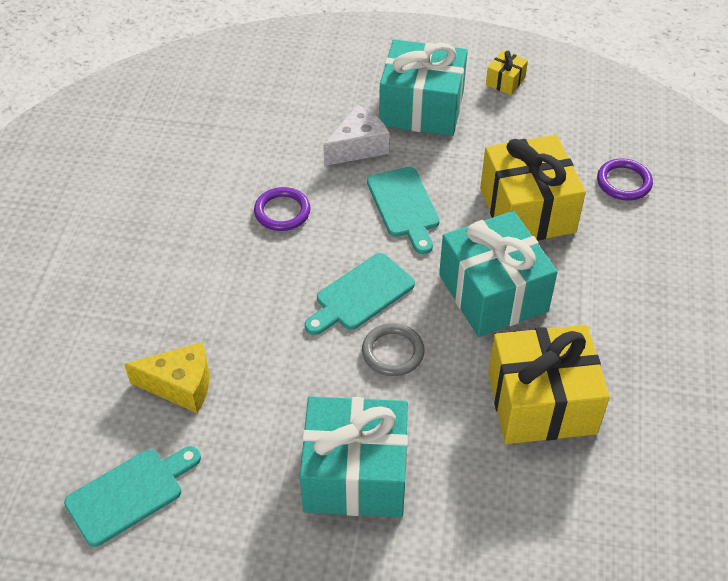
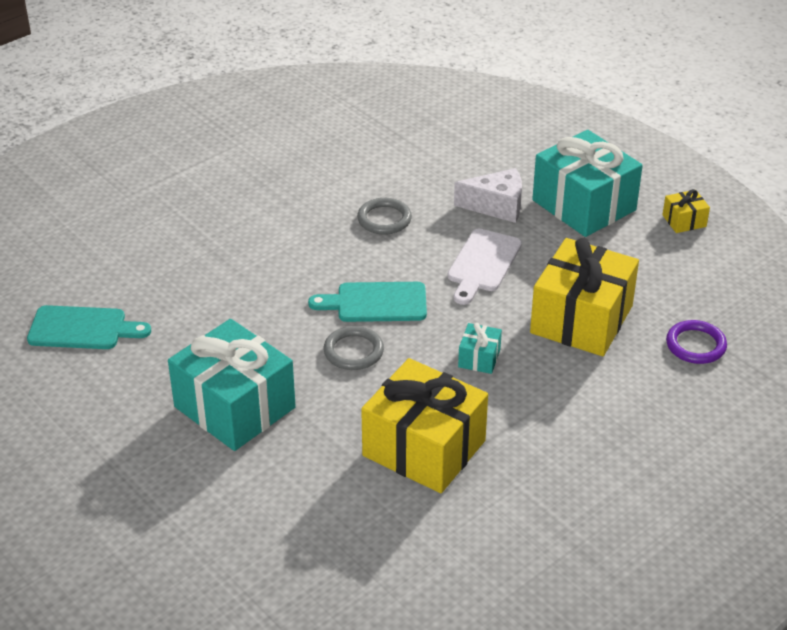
camera: 40 degrees right, 10 degrees down
(180, 385) = (185, 287): yellow cheese -> none
(282, 212) = (384, 219): purple ring -> grey ring
(404, 206) = (482, 264): turquoise cutting board -> white cutting board
(493, 293) = (479, 358): turquoise gift -> turquoise gift, size x0.43

